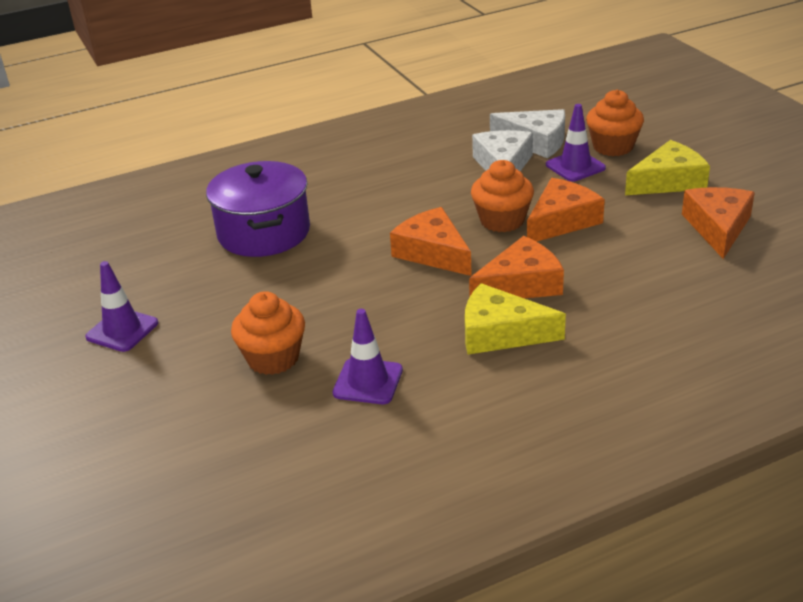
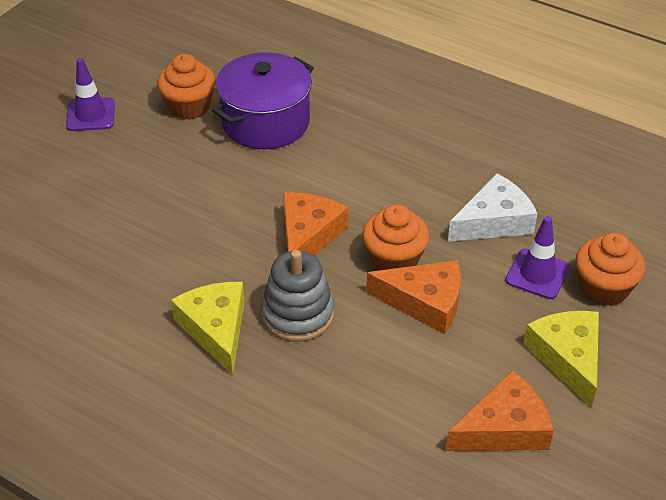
camera: 55 degrees right, 10 degrees up
(273, 358) = (103, 209): orange cupcake -> orange cupcake (189, 107)
(368, 381) = (104, 275): purple traffic cone -> none
(521, 284) = (298, 314): orange cheese -> grey stacking toy
(536, 142) = (562, 226): white cheese -> none
(668, 181) = (567, 358): yellow cheese -> yellow cheese turned 135 degrees counterclockwise

